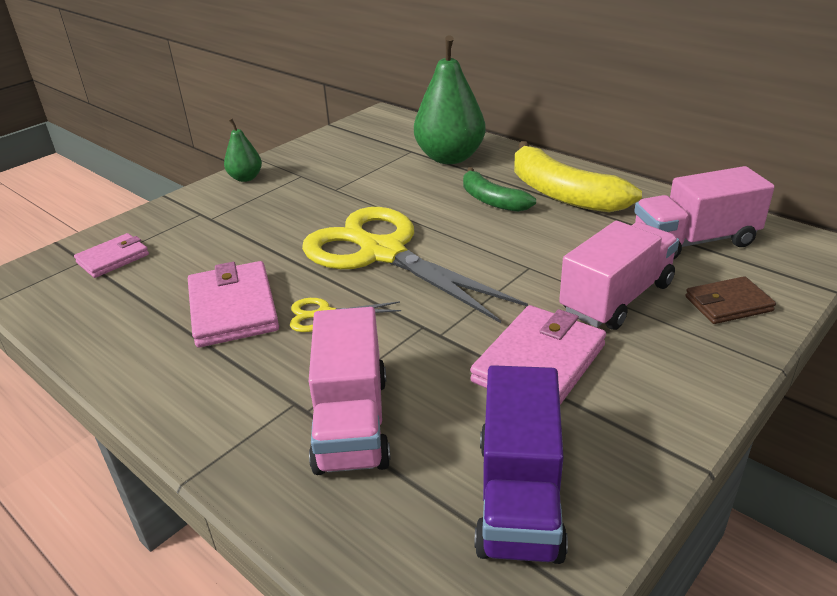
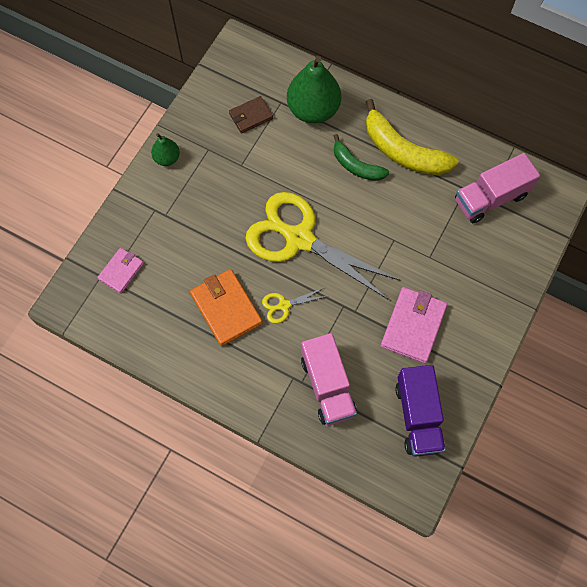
camera: 15 degrees left, 35 degrees up
(233, 308) = (226, 308): pink wallet -> orange wallet
(616, 298) = (448, 263): pink truck -> none
(728, 304) = (510, 259): brown wallet -> brown wallet (251, 116)

